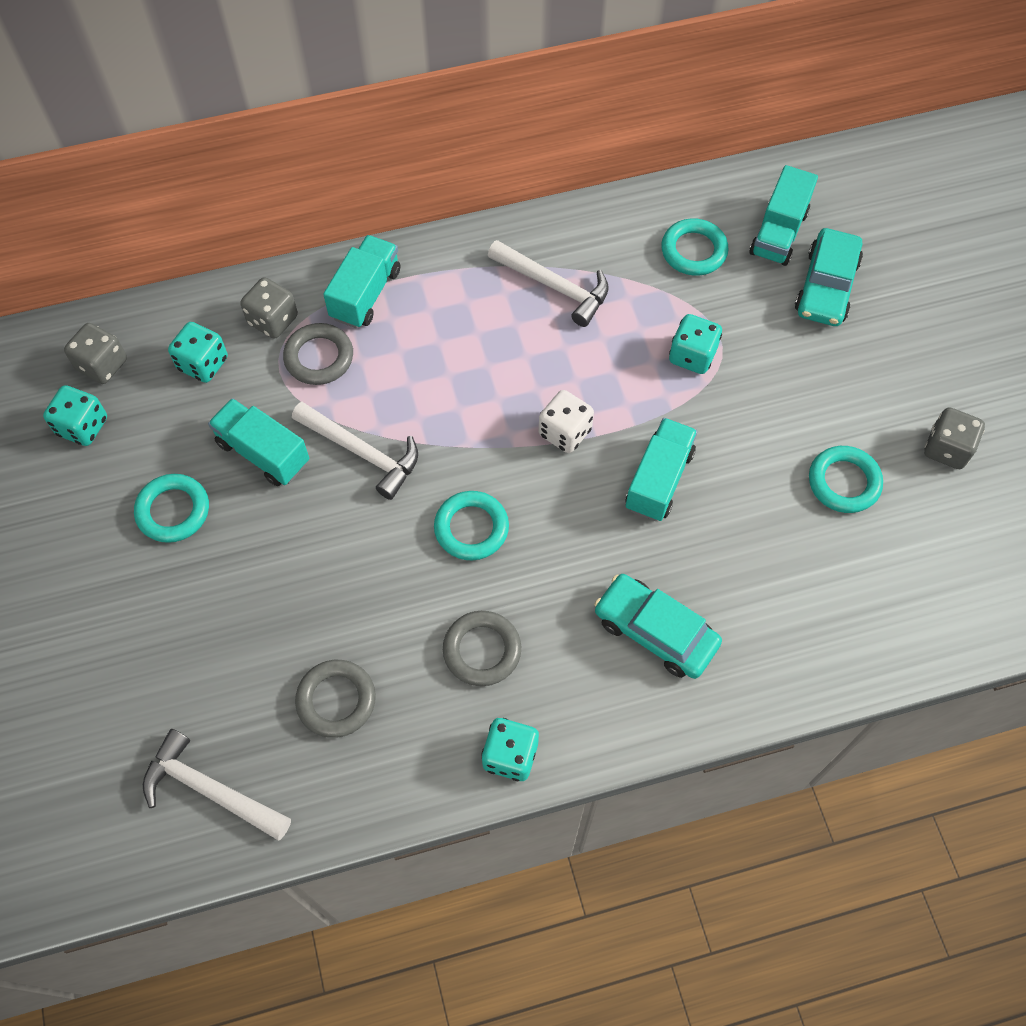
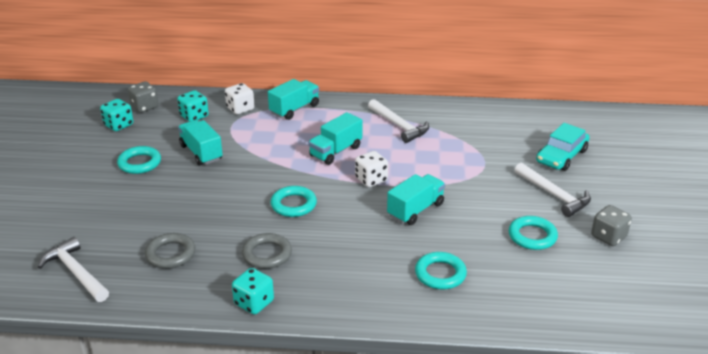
camera: 20 degrees right, 30 degrees down
(273, 320) = (240, 109): grey dice -> white dice
(319, 357) = (254, 126): grey ring -> none
(362, 452) = (253, 163): white hammer -> white hammer (554, 195)
(655, 631) = (376, 271): turquoise car -> none
(692, 356) = (464, 166): turquoise dice -> none
(693, 251) = (487, 128): turquoise ring -> turquoise ring (440, 274)
(778, 233) = (542, 131): turquoise truck -> turquoise truck (335, 151)

